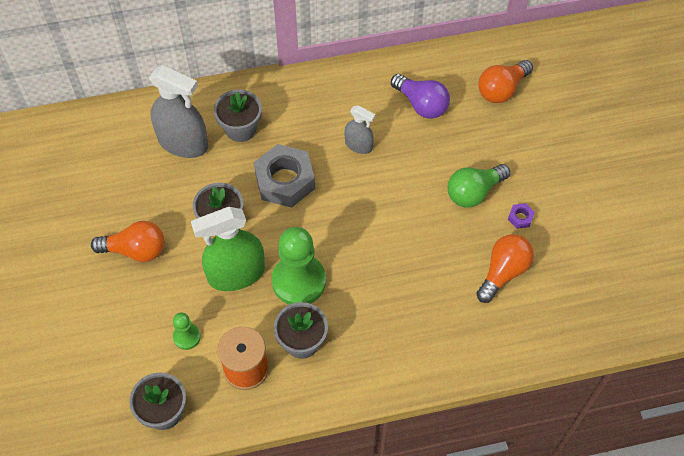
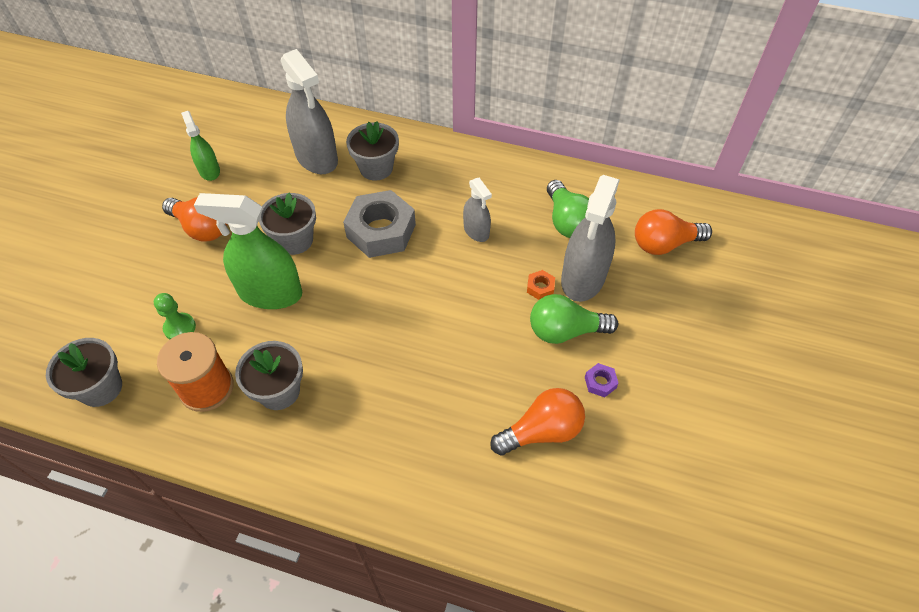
camera: 30 degrees right, 5 degrees down
(99, 198) = (209, 171): none -> green spray bottle
(299, 281) = (322, 330): green pawn -> none
(421, 104) = (567, 221): purple light bulb -> green light bulb
(435, 168) = (540, 287): none -> orange nut
(461, 145) = (583, 278): none -> grey spray bottle

